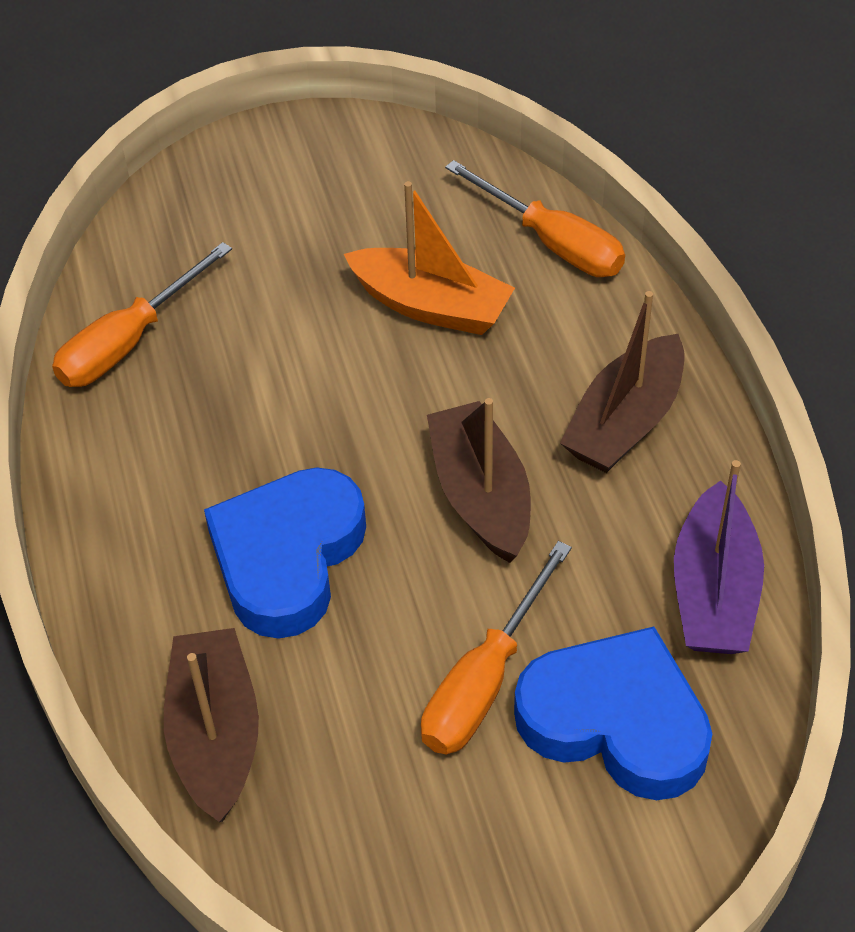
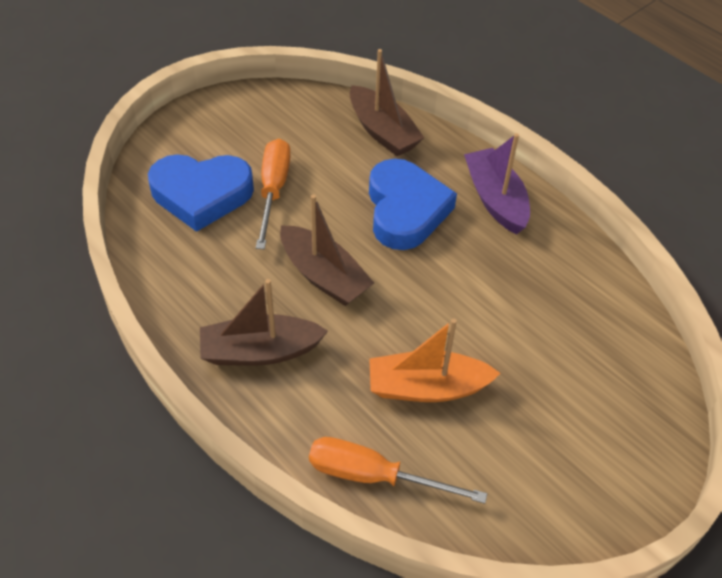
camera: 150 degrees right, 0 degrees up
(128, 342) = (589, 291): orange screwdriver -> none
(625, 422) = (260, 351): brown boat -> brown boat turned 105 degrees counterclockwise
(714, 591) = (171, 270): purple boat -> purple boat (495, 199)

